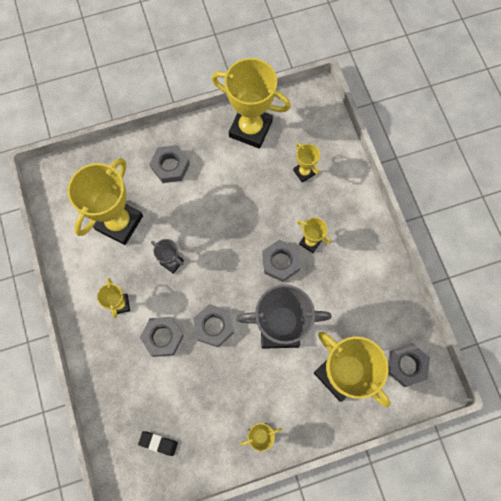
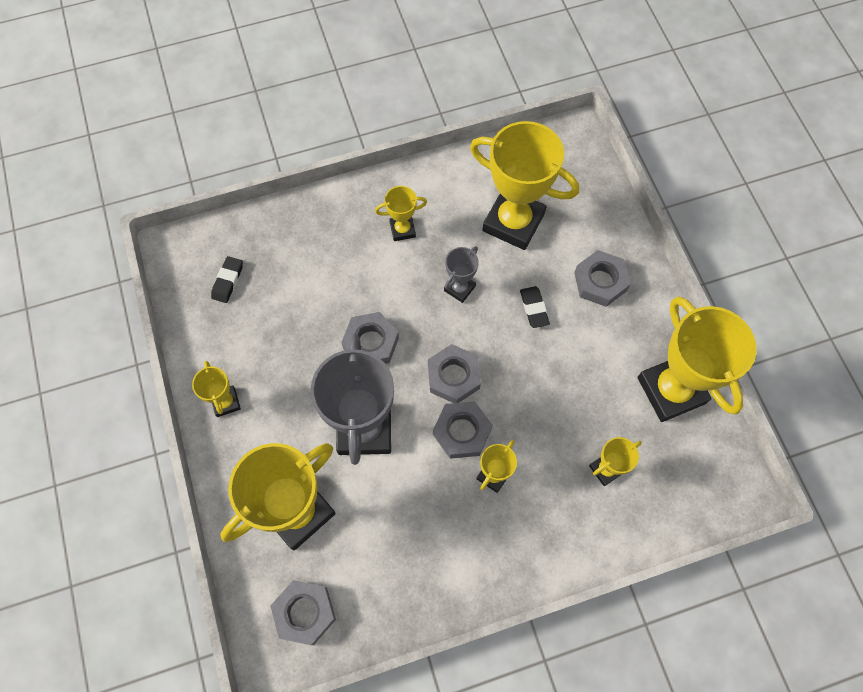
camera: 90 degrees right, 5 degrees down
(162, 337) = (358, 281): grey nut -> grey nut (453, 376)
(189, 211) = (534, 308): none -> black eraser
(250, 129) = (671, 390): yellow trophy -> yellow trophy turned 45 degrees counterclockwise

